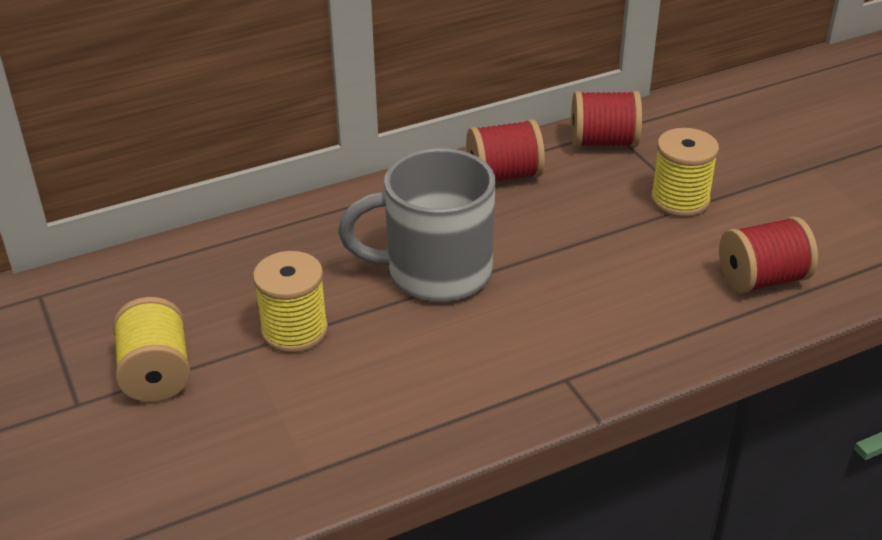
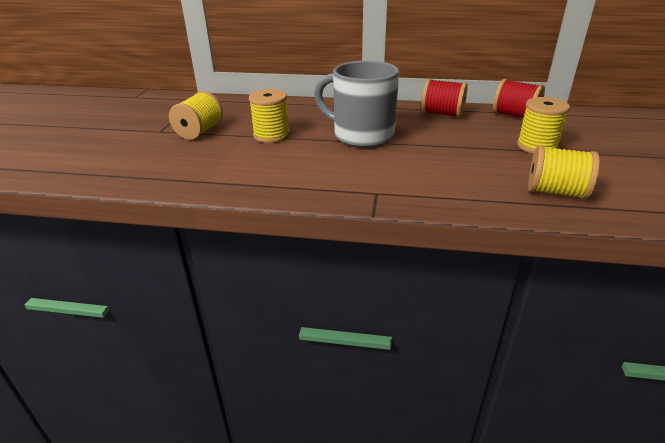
camera: 35 degrees right, 5 degrees down
(762, 279) = (556, 192): red spool -> yellow spool

